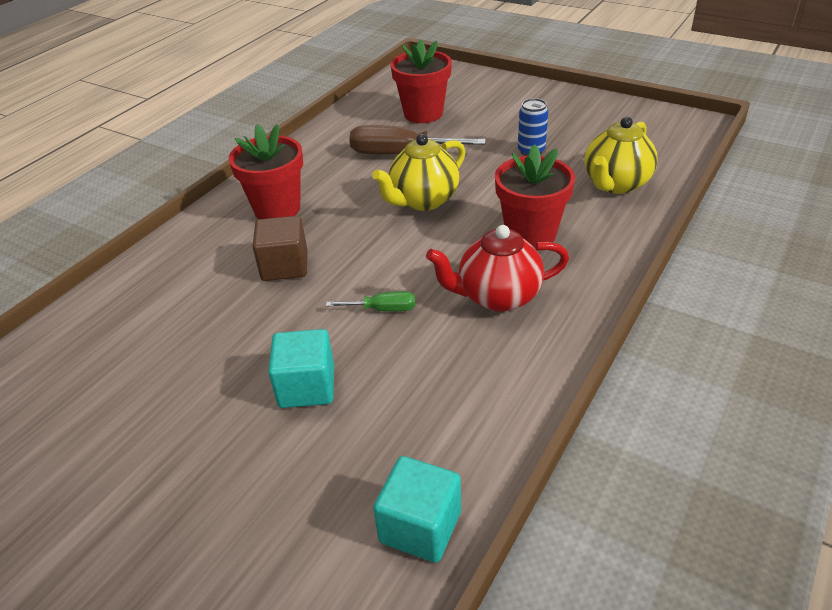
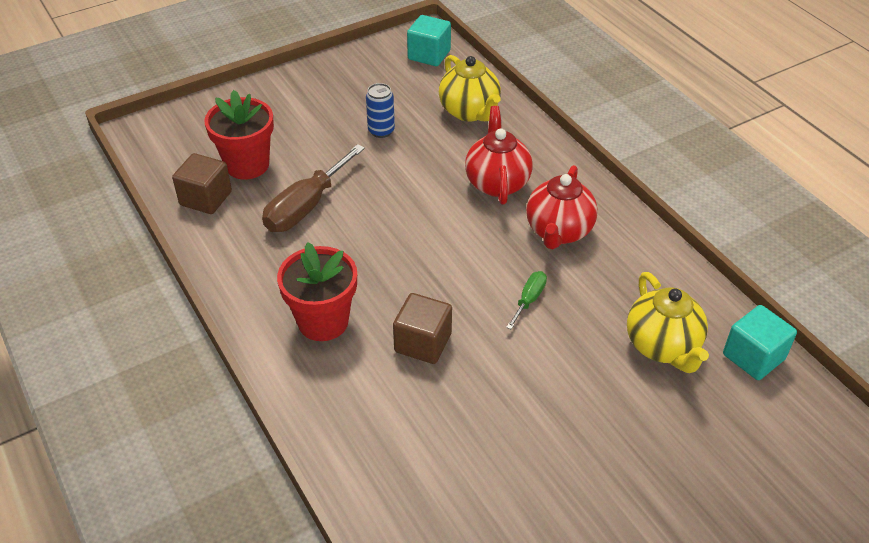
camera: 65 degrees left, 5 degrees up
(307, 387) = (591, 375): turquoise cube -> turquoise cube (429, 55)
(370, 113) = (206, 198): none -> brown cube
(423, 200) = (397, 221): yellow teapot -> yellow teapot (662, 346)
(530, 234) = (497, 183): red flower pot -> red teapot

